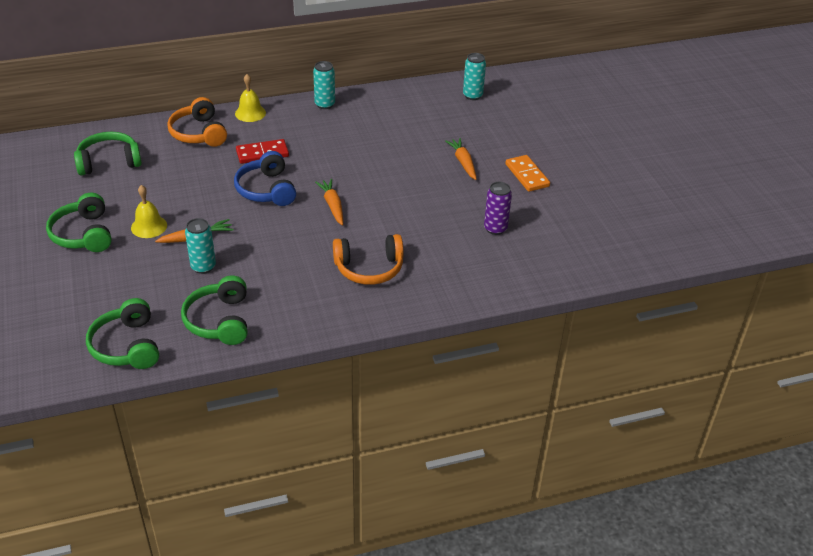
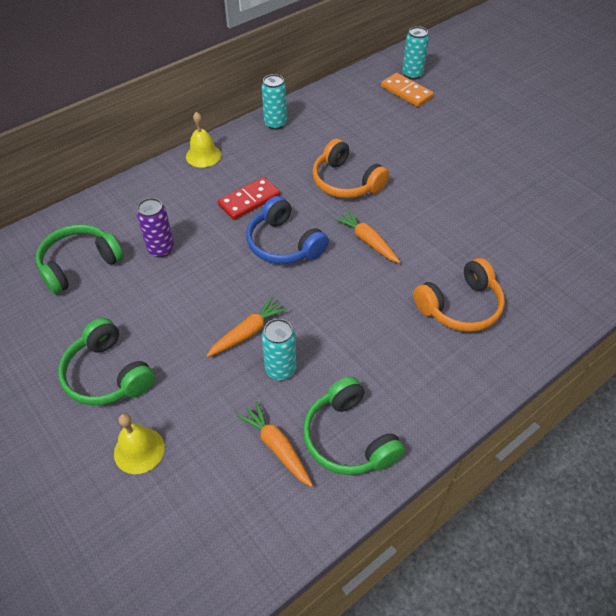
camera: 20 degrees left, 10 degrees up
(127, 346) = (263, 520): green headphones -> none
(149, 226) = (181, 336): yellow bell -> yellow bell (139, 450)
(199, 133) = (162, 196): orange headphones -> orange headphones (346, 182)
(463, 162) = (458, 150): orange carrot -> orange carrot (277, 447)
(495, 228) = (545, 215): purple can -> purple can (161, 249)
(527, 175) = (527, 146): orange domino -> orange domino (406, 92)

